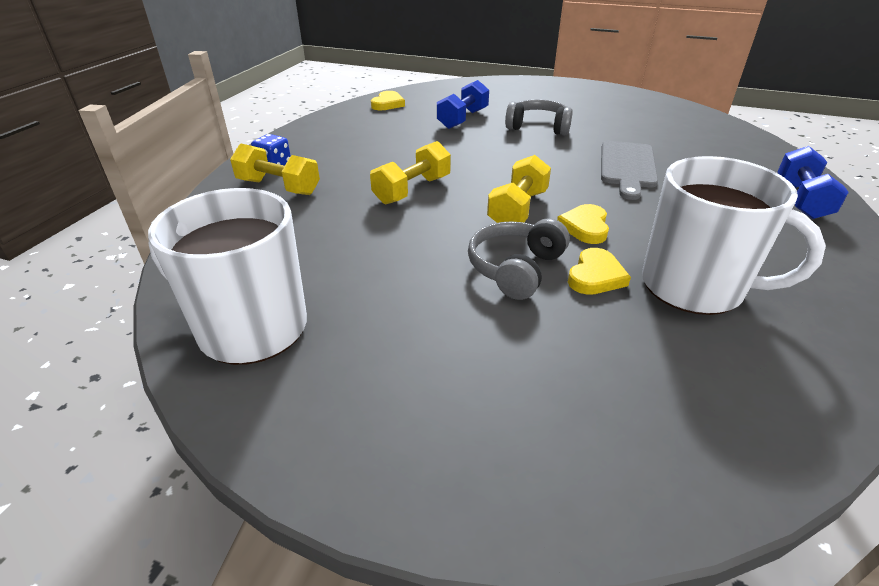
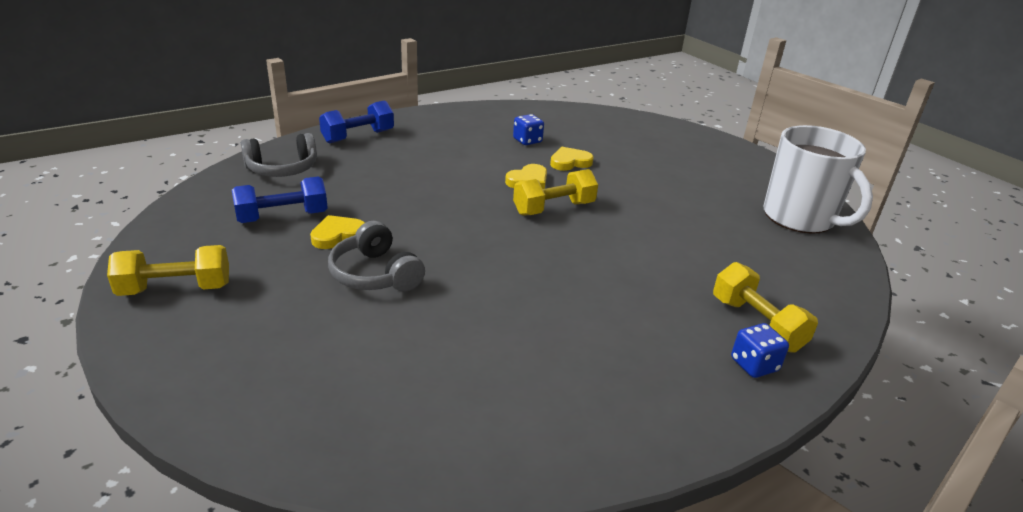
camera: 145 degrees left, 5 degrees down
(388, 104) = (487, 445): yellow heart -> yellow heart (338, 235)
(412, 190) = (619, 260): yellow dumbbell -> yellow dumbbell (175, 289)
(463, 119) = (432, 336): blue dumbbell -> blue dumbbell (282, 217)
(515, 268) = (610, 182): grey headphones -> grey headphones (282, 169)
(627, 167) = (402, 198): grey cutting board -> none
(694, 287) = (527, 141): white mug -> blue dice

